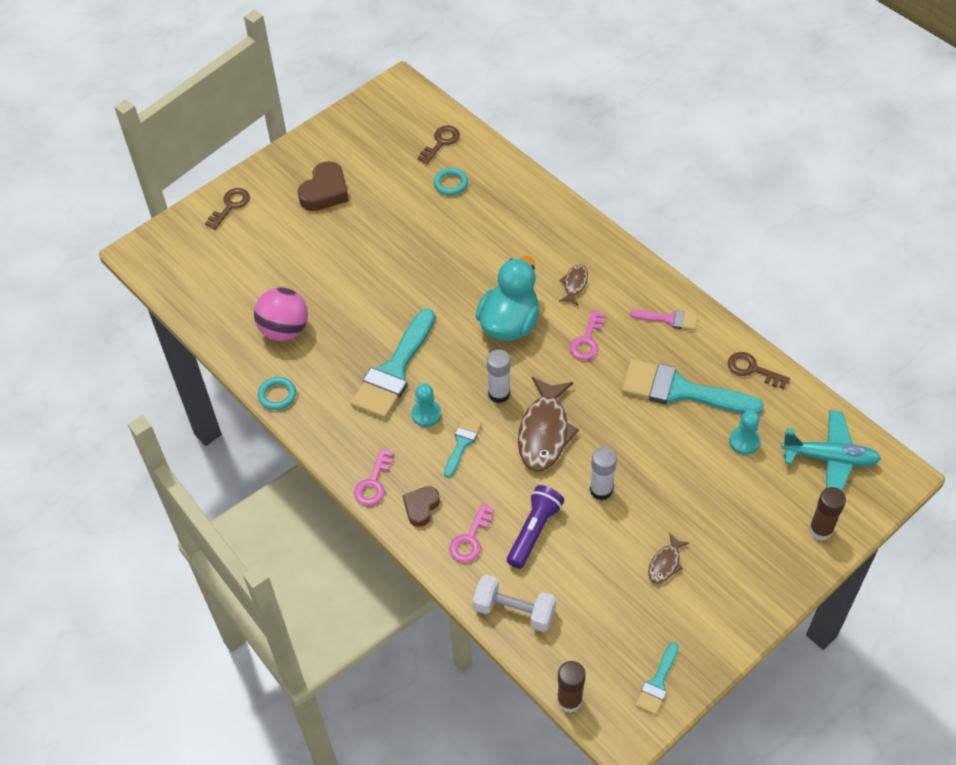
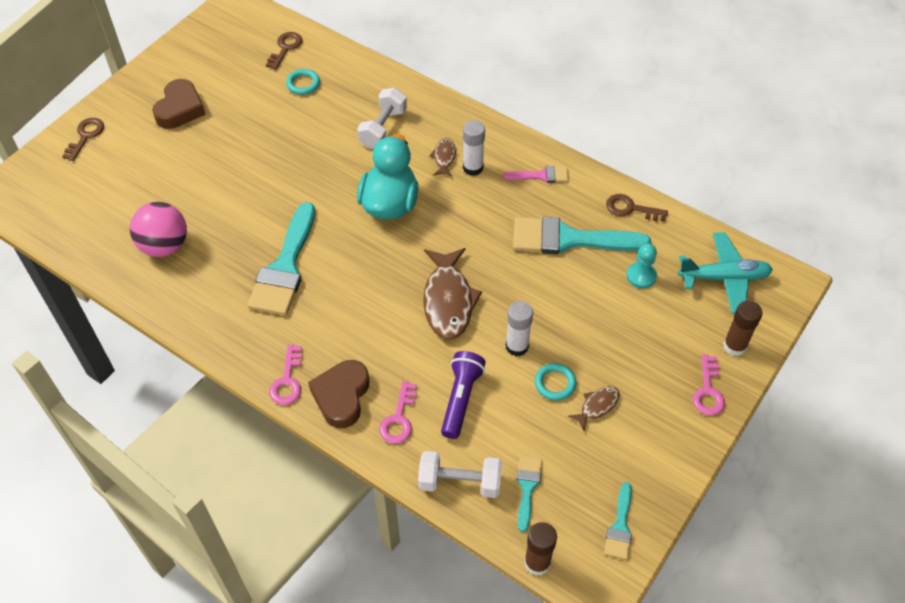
camera: 15 degrees left, 0 degrees up
(277, 395) = (169, 311): turquoise ring -> turquoise ring (555, 383)
(421, 507) = (341, 396): brown heart -> brown heart, size x1.59
(426, 414) = (327, 304): turquoise pawn -> none
(462, 443) = (369, 326): turquoise brush -> turquoise brush (527, 487)
(499, 394) = (395, 271): white glue stick -> white glue stick (473, 168)
(520, 243) = (383, 128): none -> white dumbbell
(587, 340) = (469, 207): pink key -> pink key (708, 391)
(665, 563) = (597, 406): brown fish -> brown fish turned 150 degrees counterclockwise

